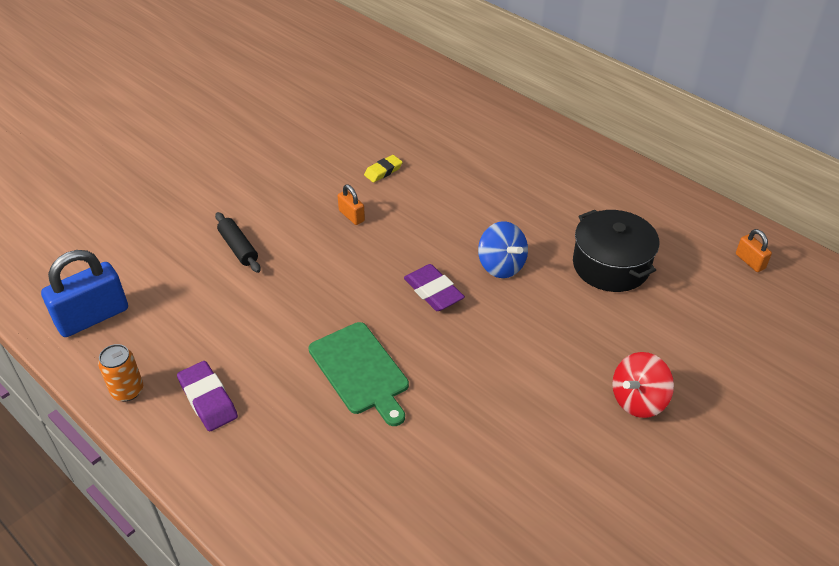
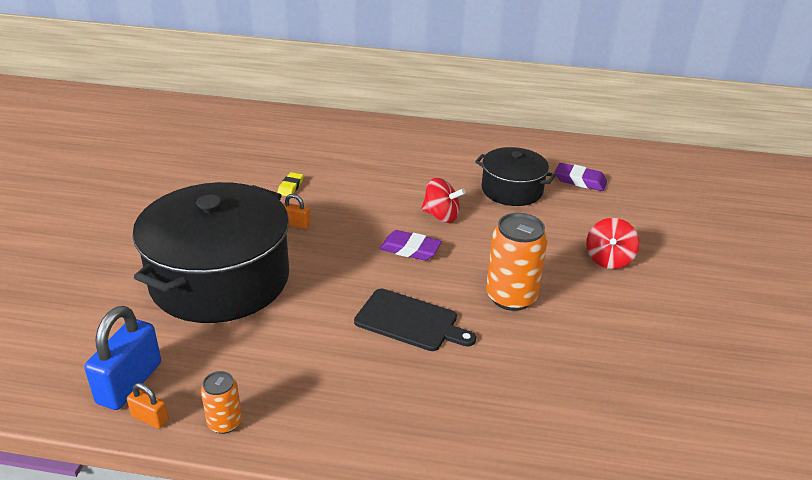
camera: 35 degrees left, 10 degrees down
(208, 399) = (306, 395): purple eraser -> purple eraser (580, 181)
(238, 248) = (220, 279): black rolling pin -> black pot
(360, 371) = (410, 321): green cutting board -> black cutting board
(483, 393) = (511, 297): none -> orange can
(501, 266) = (441, 216): blue spinning top -> red spinning top
(750, 261) = (589, 159): orange padlock -> orange padlock (150, 418)

